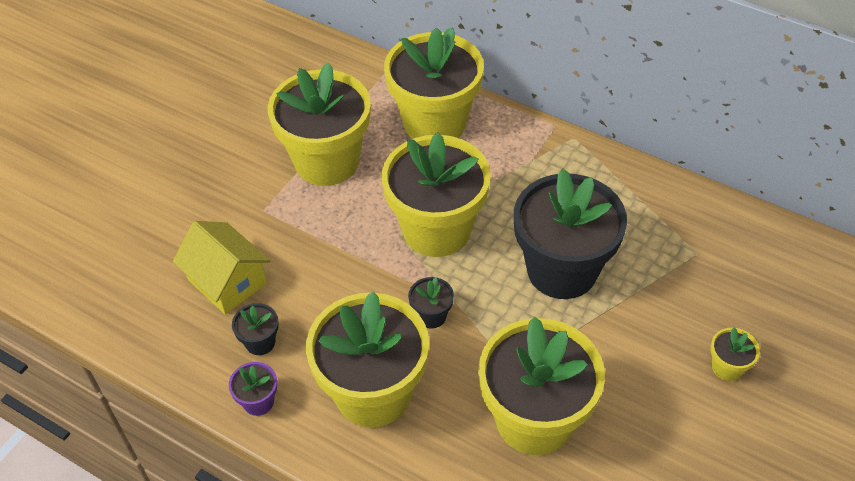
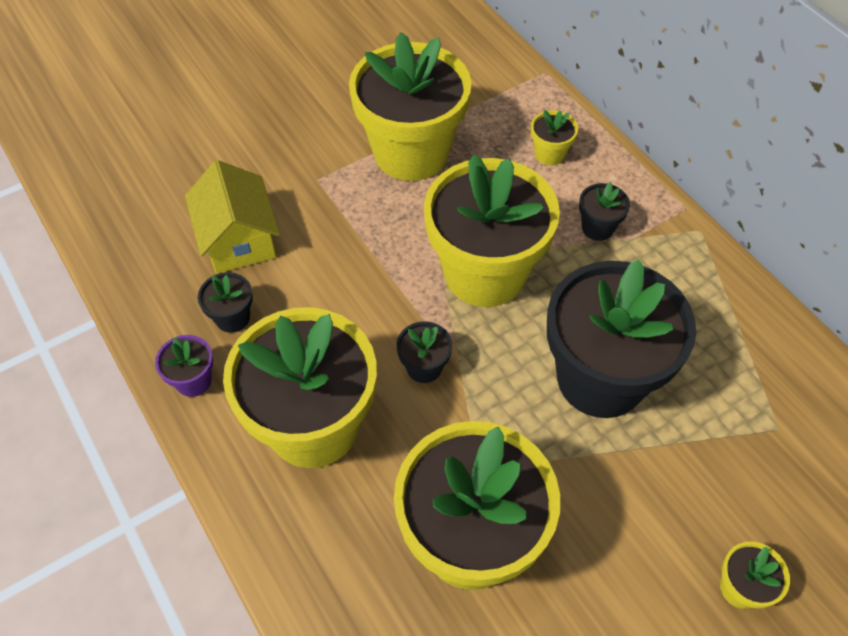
camera: 25 degrees right, 5 degrees up
(434, 122) = (549, 154): yellow flower pot -> yellow flower pot, size x0.41
(500, 164) = (597, 228): none -> black flower pot

